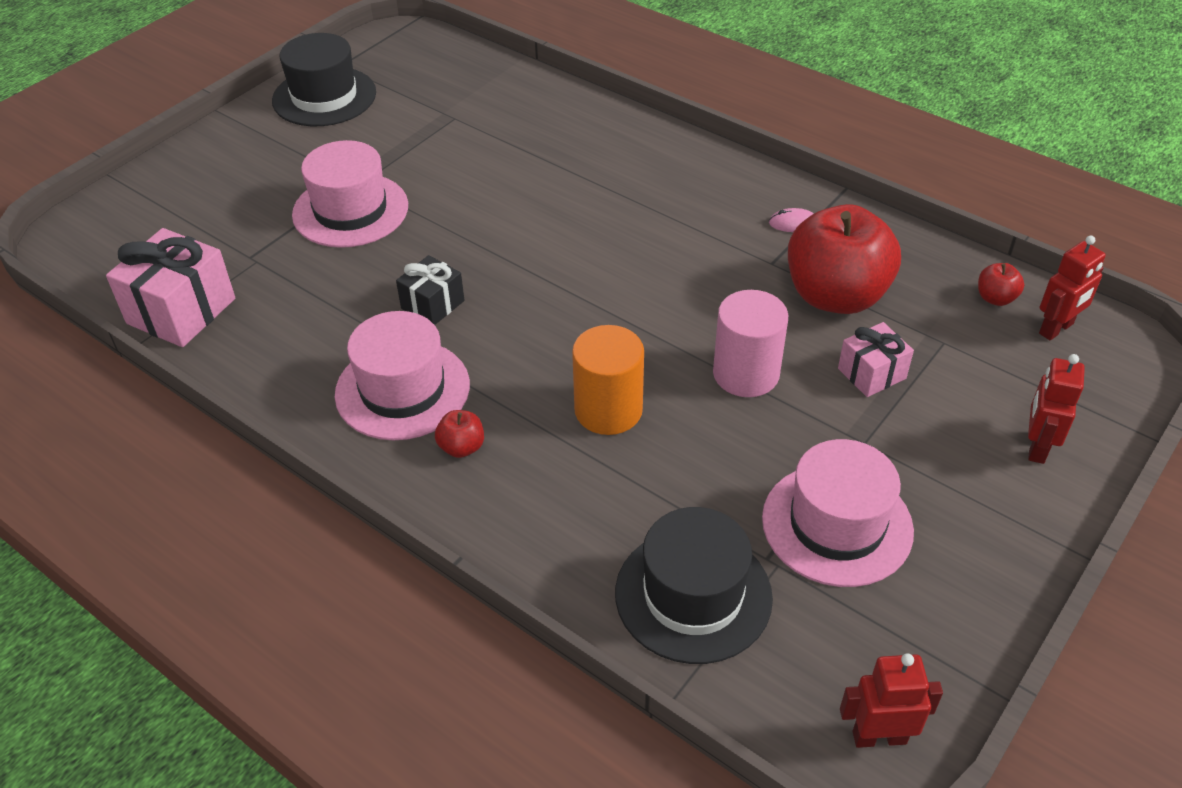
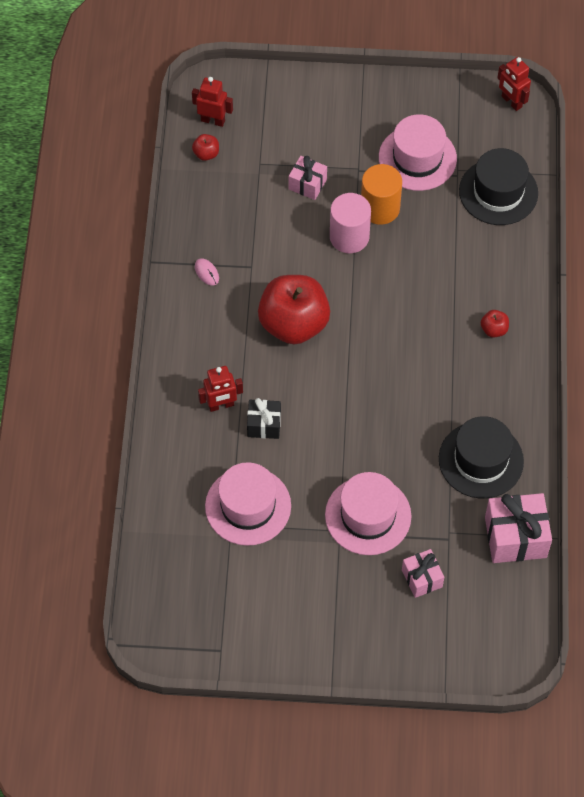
camera: 125 degrees left, 15 degrees up
(236, 216) = (422, 578): none -> pink gift
(324, 97) = (266, 629): black hat -> black hat (481, 460)
(402, 389) = (480, 381): pink hat -> pink hat (248, 506)
(433, 304) = (411, 411): black gift -> black gift (264, 425)
(608, 410) = (420, 282): orange cylinder -> orange cylinder (380, 208)
(836, 296) = (258, 224): red apple -> red apple (294, 324)
(1036, 447) = (308, 102): red robot -> red robot (221, 405)

